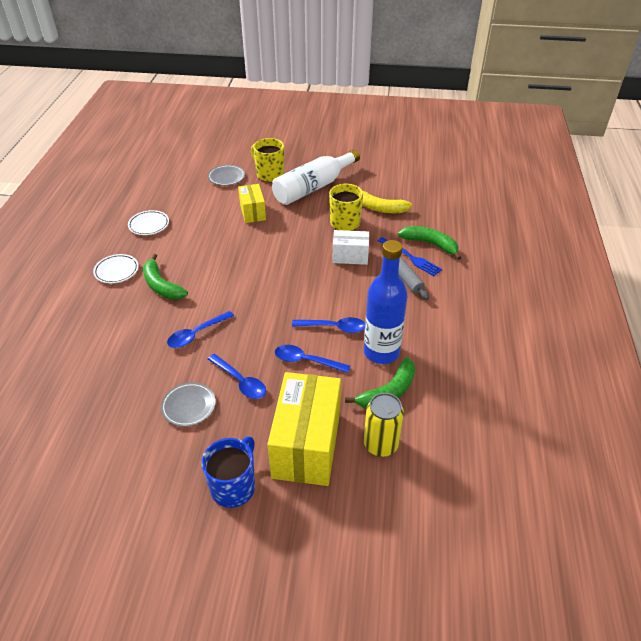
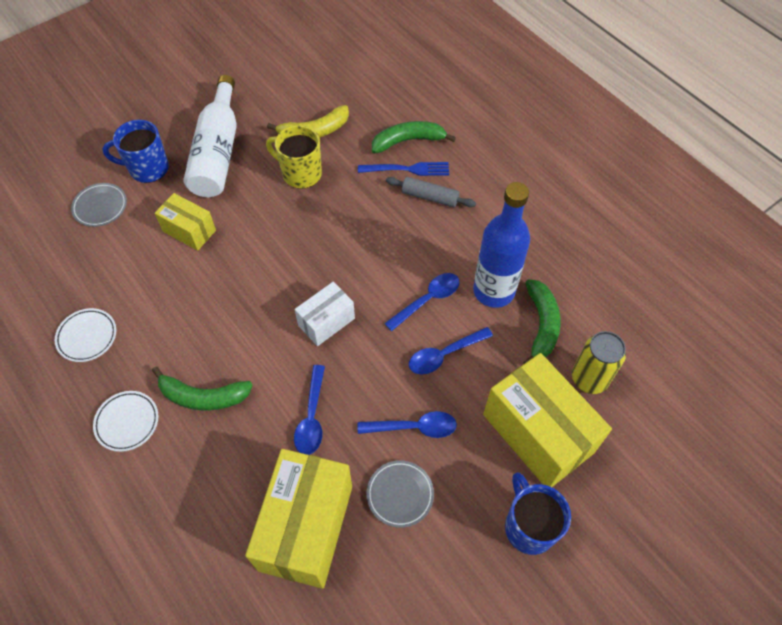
camera: 45 degrees left, 15 degrees up
(125, 380) = (306, 527): none -> yellow box
(269, 174) = (147, 168): yellow mug -> blue mug
(350, 256) = (352, 210): white box -> white box (326, 322)

